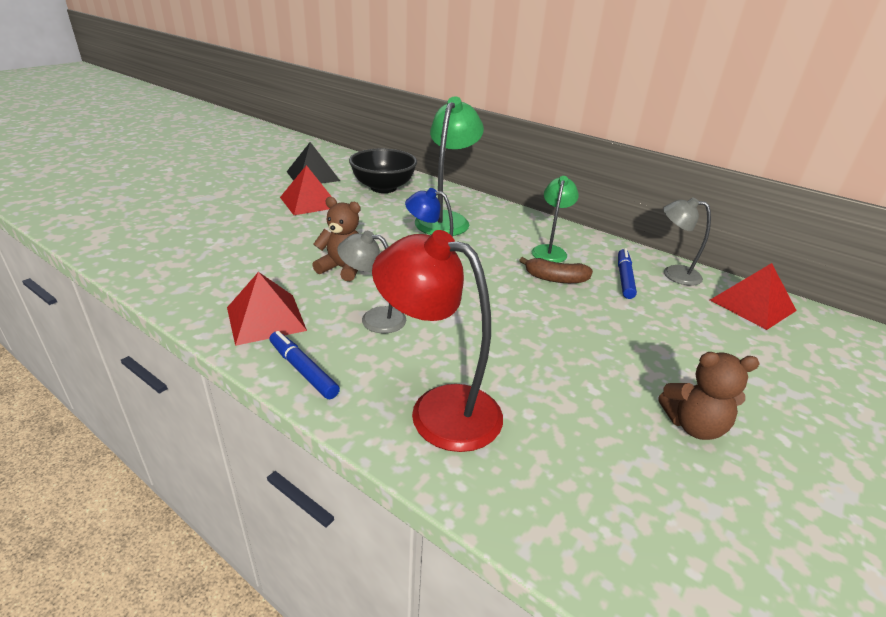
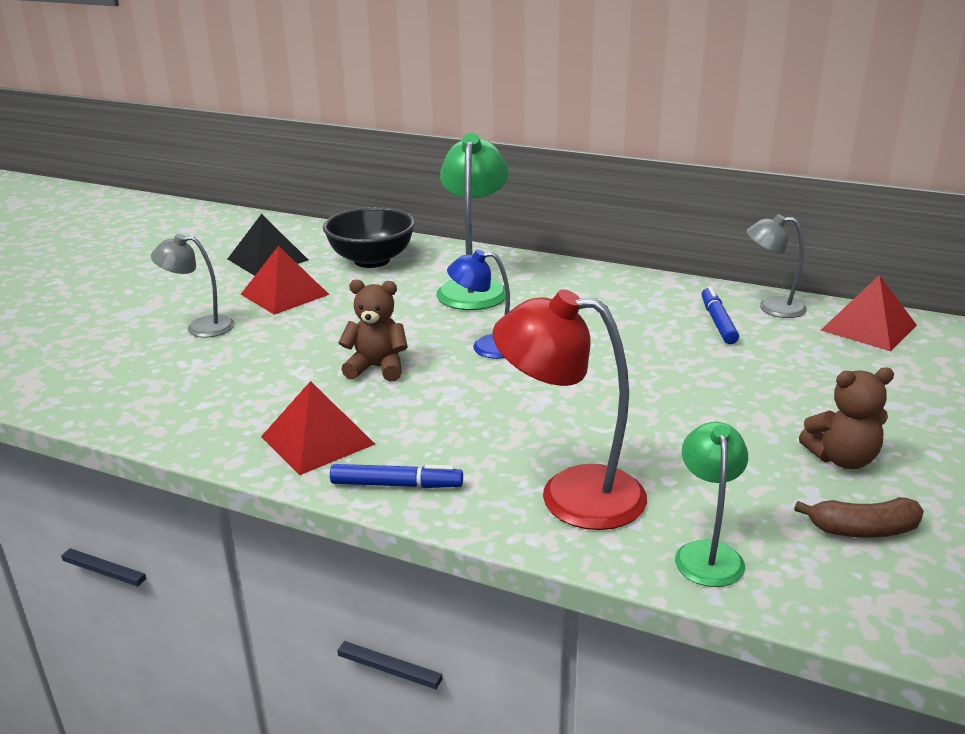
camera: 10 degrees left, 5 degrees down
(303, 370) = (396, 485): blue marker -> blue marker turned 150 degrees clockwise
(374, 318) = (448, 417): grey lamp -> grey lamp (200, 327)
(550, 250) = (619, 305): green lamp -> green lamp (707, 553)
(555, 279) = (639, 336): brown banana -> brown banana (862, 530)

